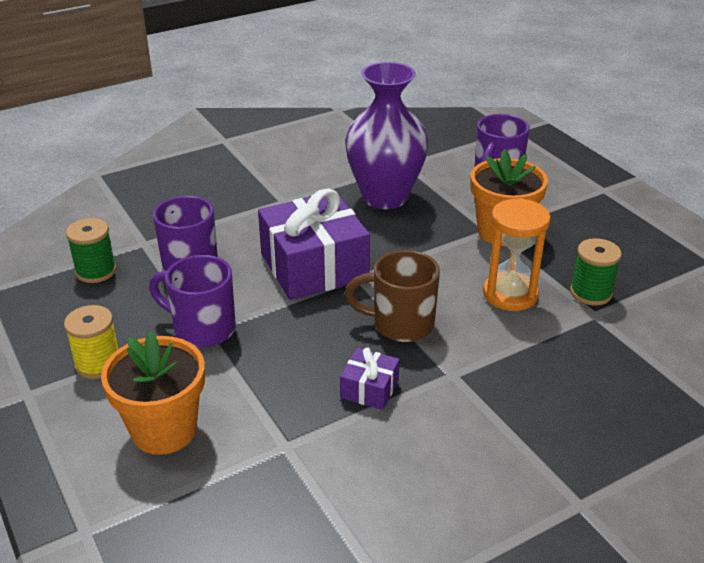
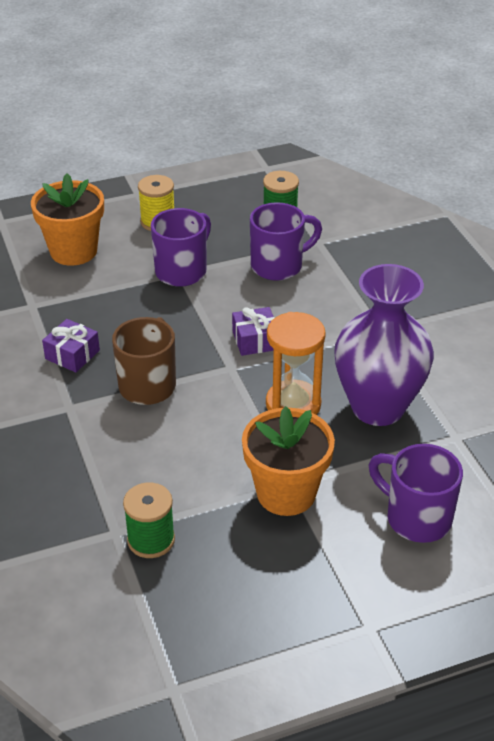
camera: 100 degrees right, 5 degrees up
(314, 266) = (255, 340): purple gift -> purple gift, size x0.46
(510, 294) = (169, 472): orange hourglass -> orange hourglass (293, 404)

